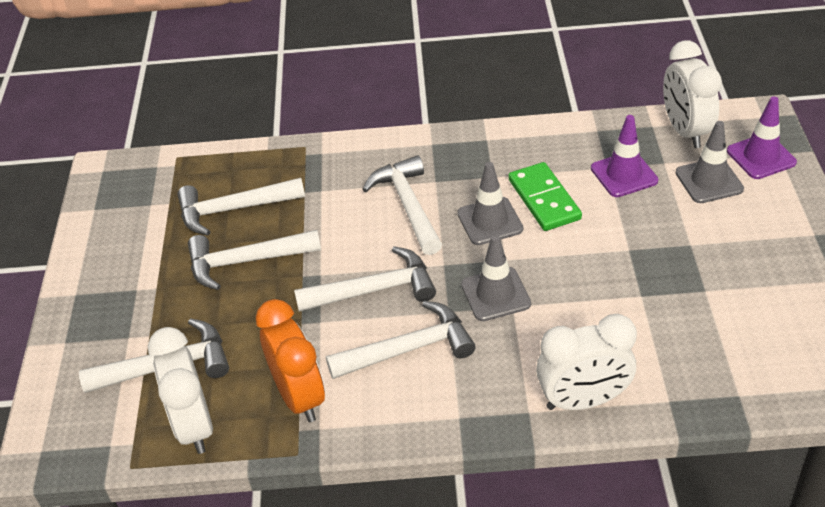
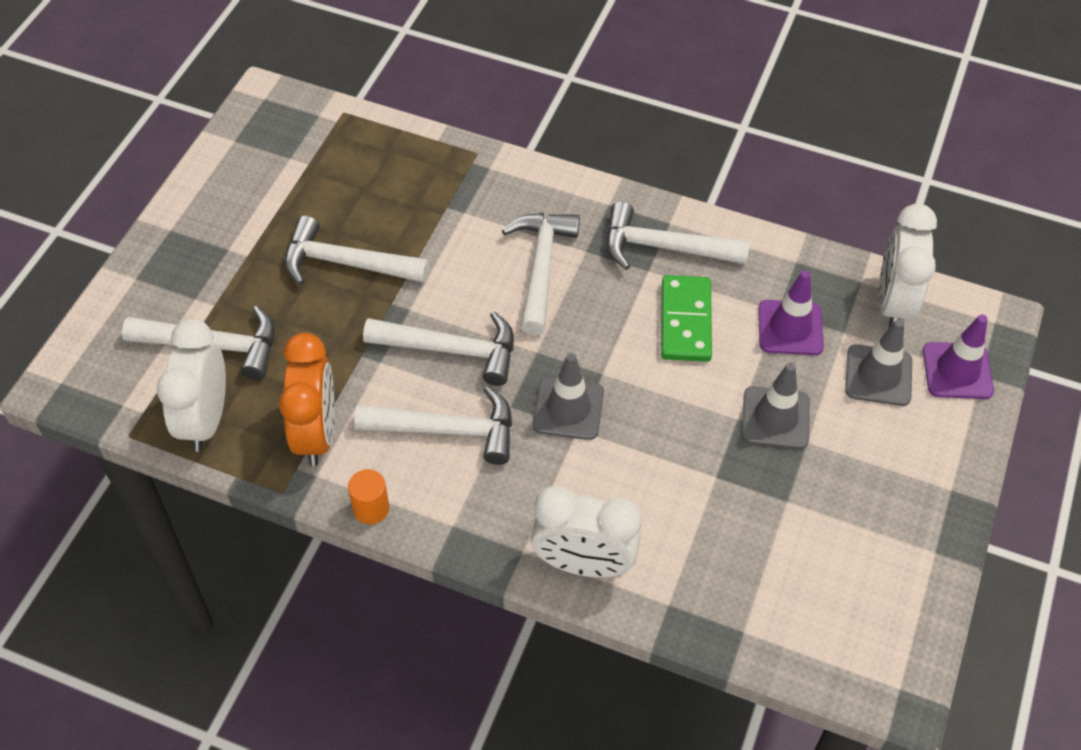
camera: 20 degrees right, 10 degrees up
(233, 209) = (366, 198): white hammer -> white hammer (664, 247)
(382, 434) = (371, 508): none -> orange cylinder
(490, 221) = (613, 322): grey traffic cone -> grey traffic cone (775, 418)

